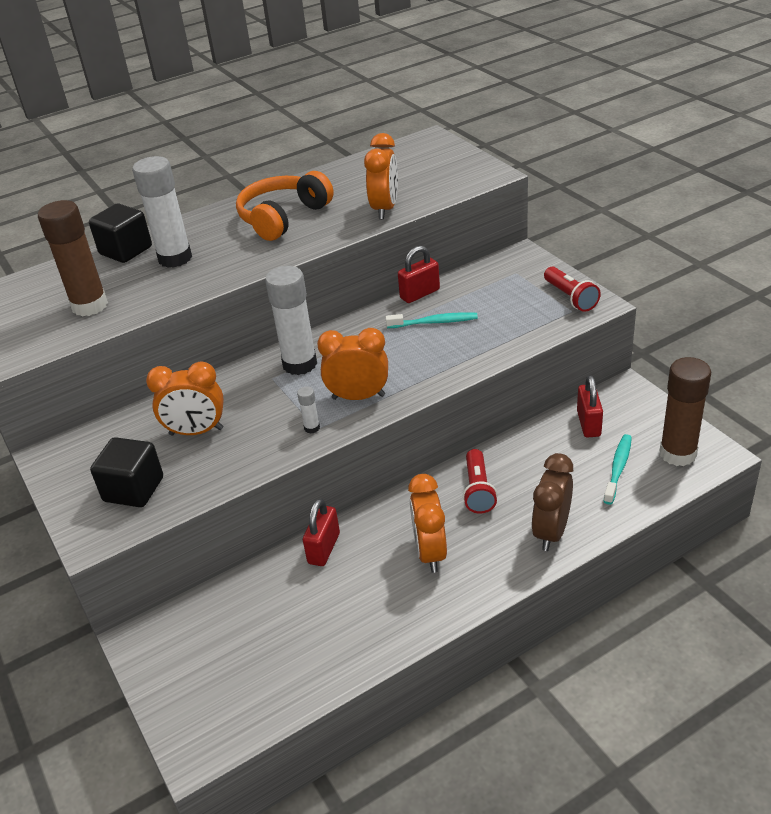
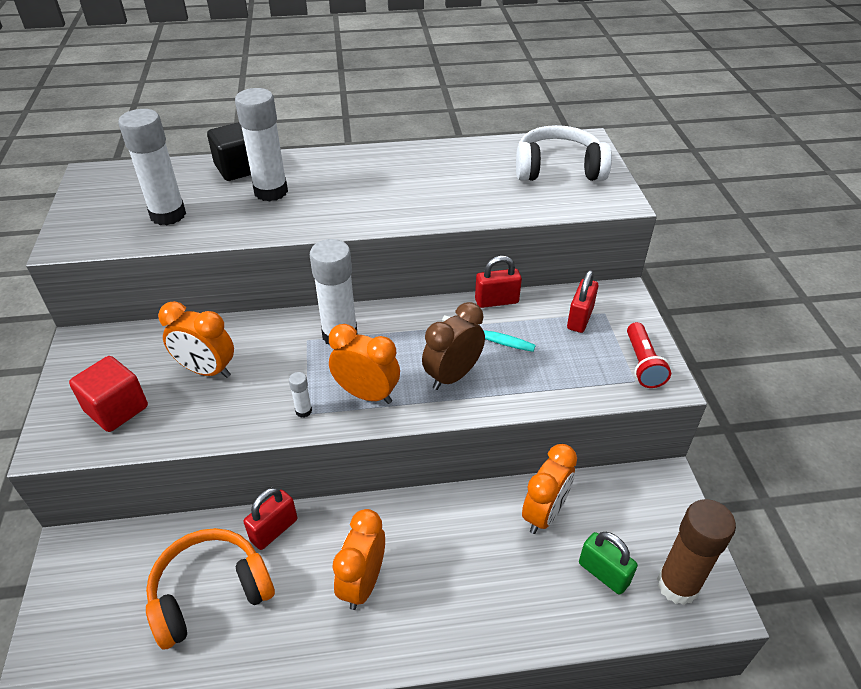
camera: 20 degrees right, 5 degrees up
(90, 306) = (168, 215): brown glue stick -> white glue stick
(134, 489) = (116, 409): black cube -> red cube
(283, 217) = (392, 182): orange headphones -> orange headphones (210, 593)
(385, 209) = (490, 205): orange clock -> orange clock (544, 514)
(422, 165) = (558, 169): none -> white headphones
(478, 490) = (450, 532): red flashlight -> none
(551, 532) = (491, 618): brown clock -> brown clock (452, 376)
(588, 424) = (603, 505): red padlock -> red padlock (580, 318)
(618, 468) = (603, 573): turquoise toothbrush -> green padlock

